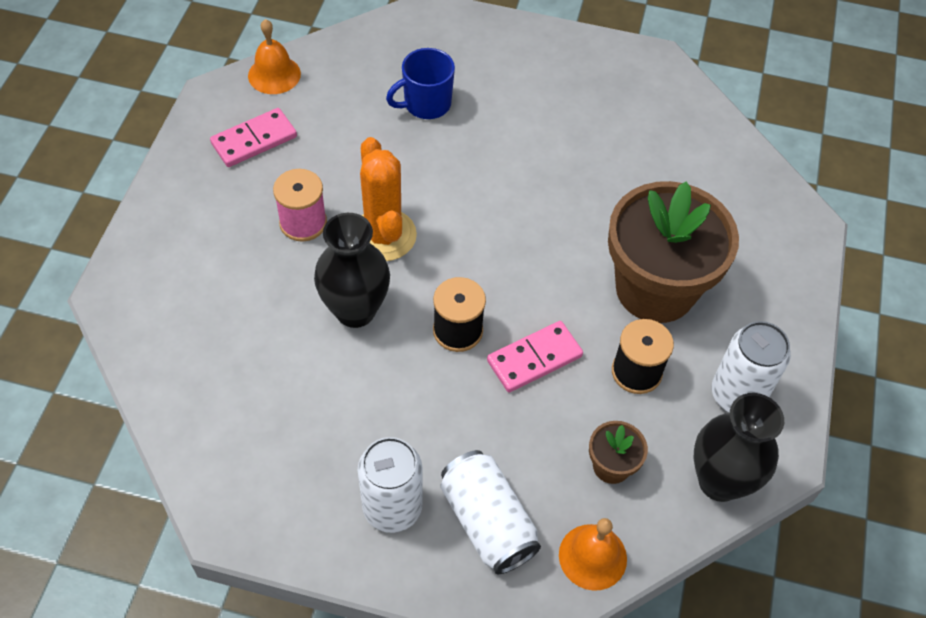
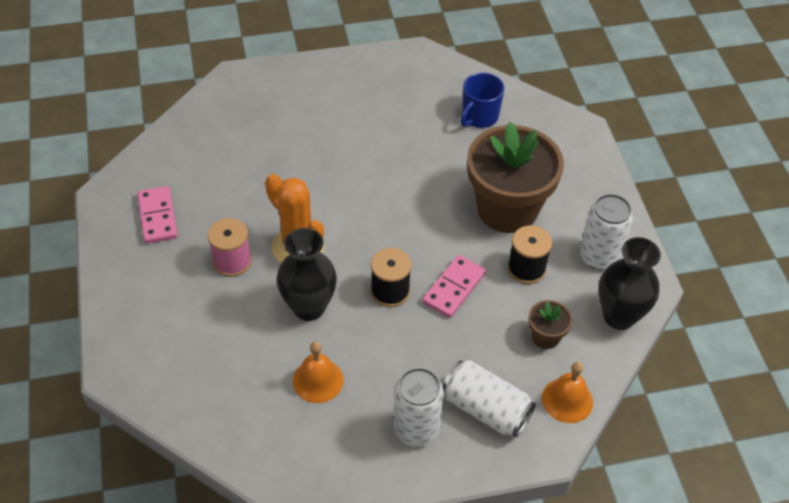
camera: 25 degrees left, 5 degrees down
(254, 140) = (158, 217): pink domino -> pink domino turned 45 degrees counterclockwise
(274, 74) = (143, 163): orange bell -> orange bell (318, 380)
(426, 104) = (273, 143): blue mug -> blue mug (479, 117)

